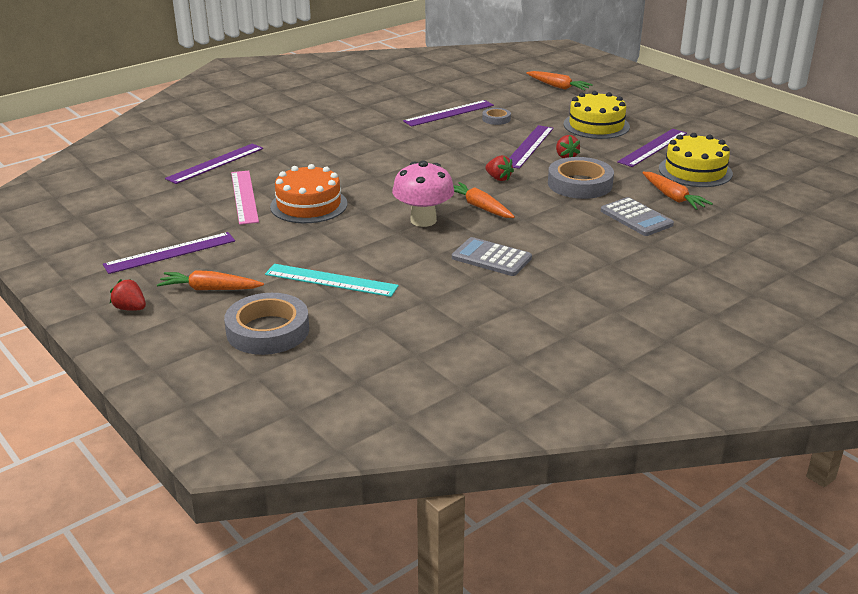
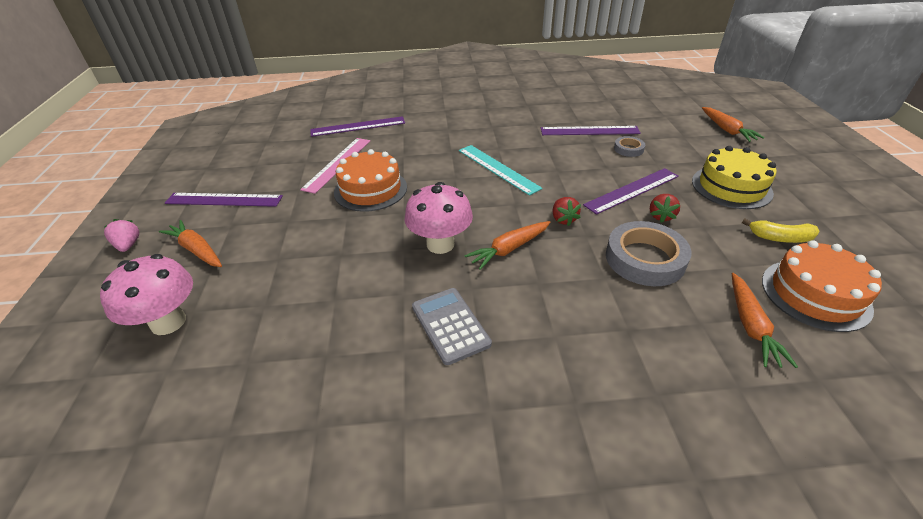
camera: 35 degrees right, 10 degrees up
(130, 308) = (128, 245): red strawberry -> pink strawberry
(268, 330) = (168, 322): grey tape -> pink mushroom
(331, 280) = (285, 284): turquoise ruler -> turquoise ruler (498, 169)
(480, 207) = (509, 249): orange carrot -> orange carrot turned 120 degrees counterclockwise
(636, 218) = (673, 339): grey calculator -> none
(653, 147) = (780, 238): purple ruler -> yellow banana
(695, 171) = (815, 294): yellow cake -> orange cake

